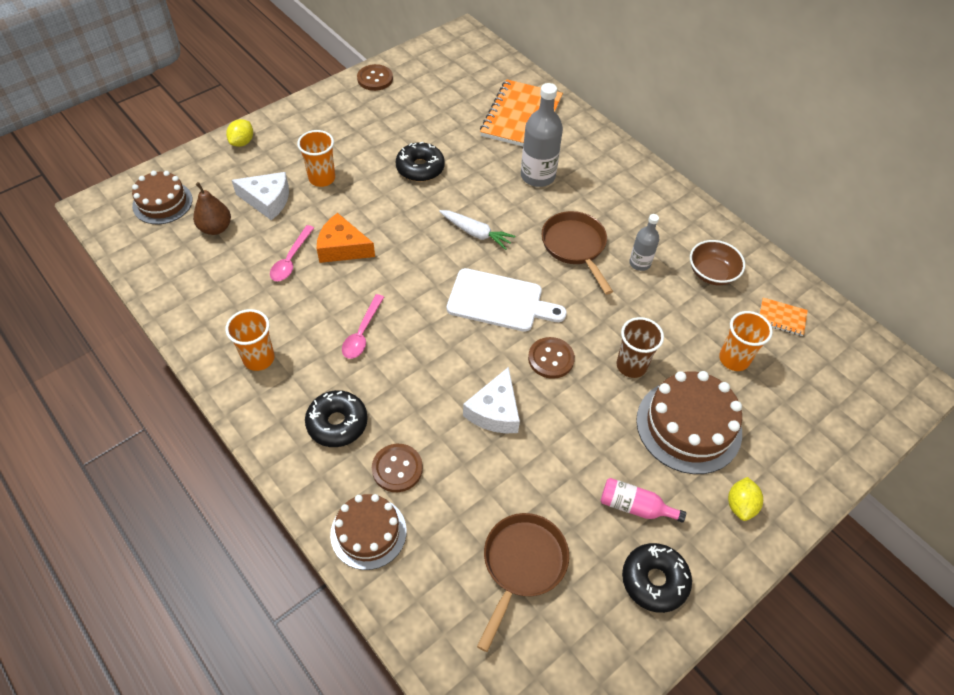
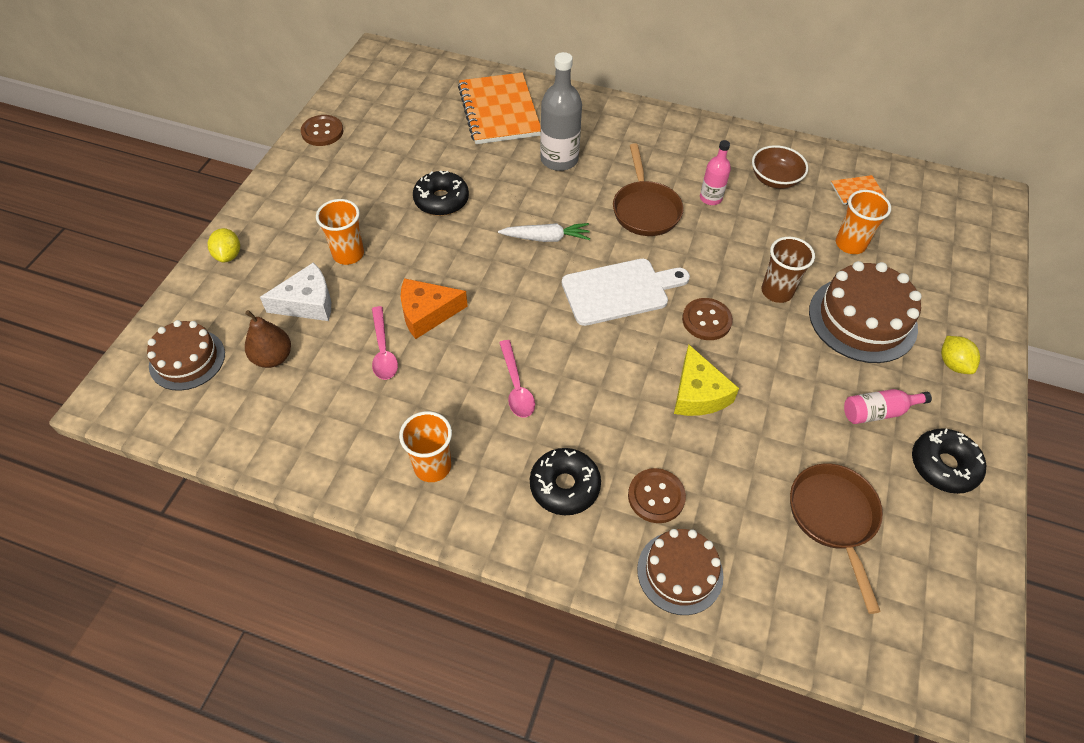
camera: 30 degrees left, 0 degrees up
(495, 411) = (698, 393): white cheese -> yellow cheese
(575, 247) = (645, 209): brown pan -> brown pan turned 135 degrees counterclockwise
(640, 263) = (710, 198): grey bottle -> pink bottle

